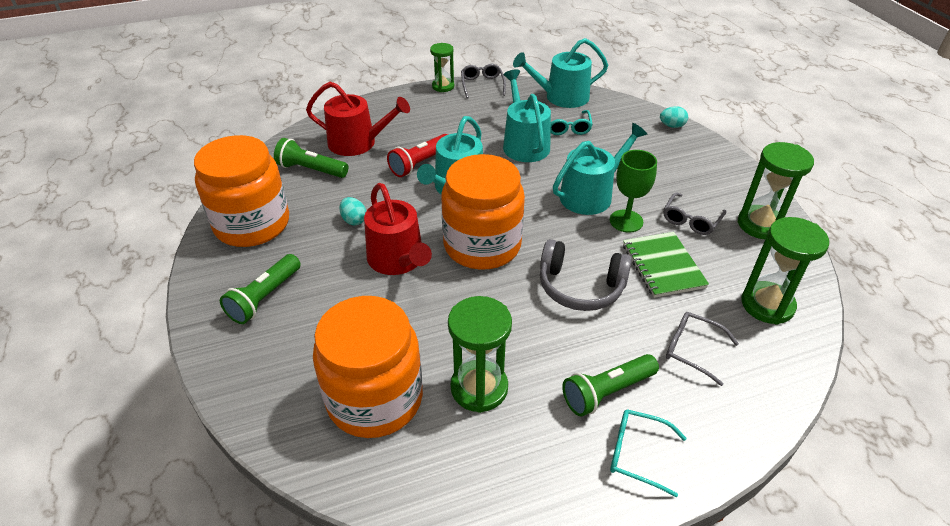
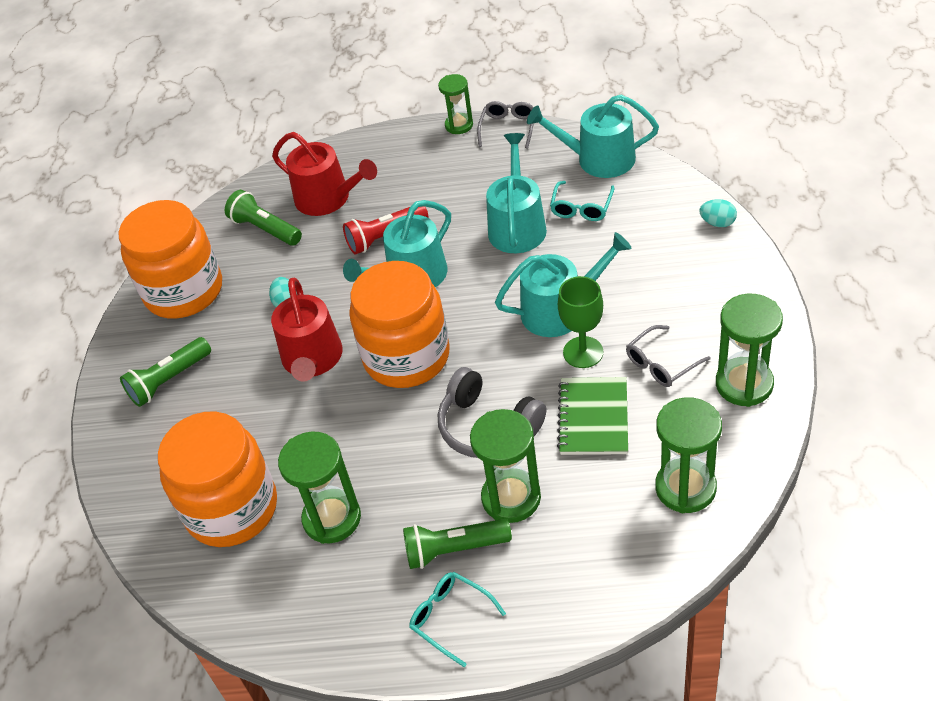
camera: 25 degrees right, 5 degrees up
(632, 339) = (511, 498): none -> green hourglass
(692, 350) = (569, 523): grey glasses -> none

